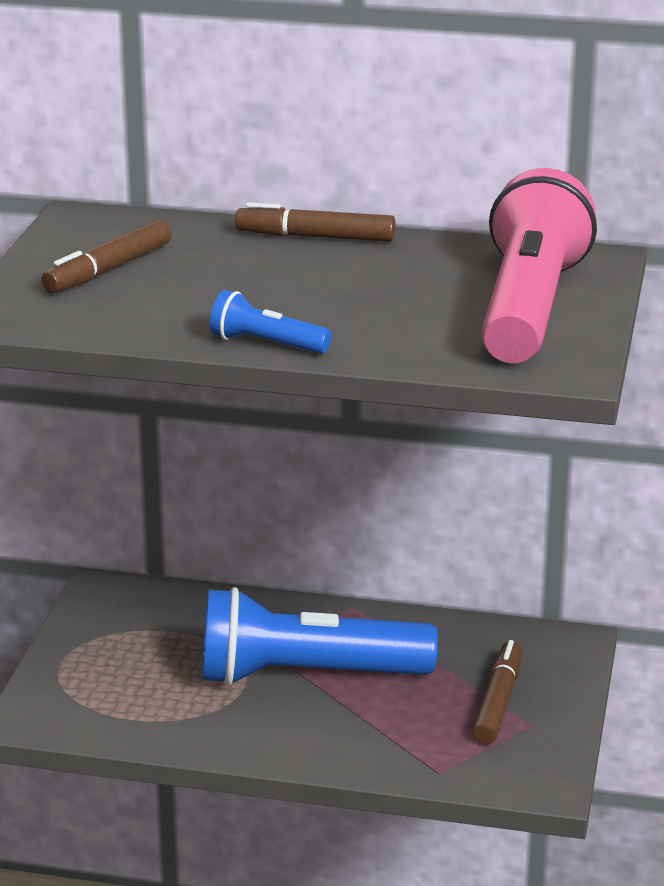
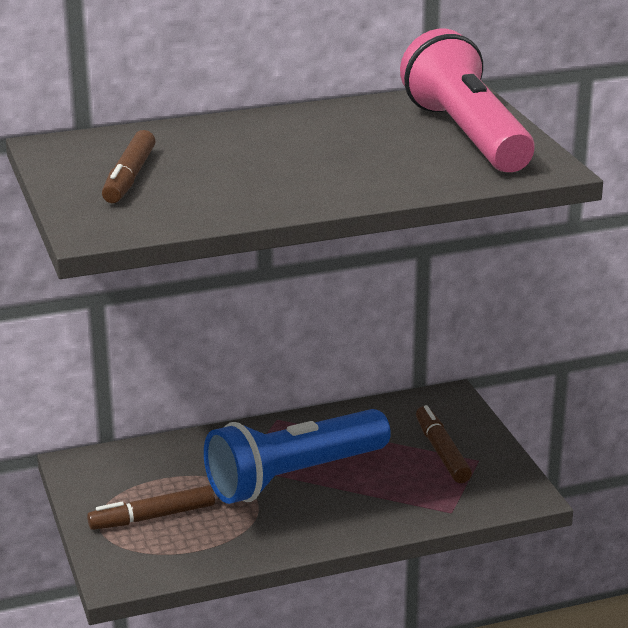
camera: 30 degrees left, 0 degrees up
(266, 344) = (324, 201): blue flashlight -> none
(315, 237) = (252, 121): brown marker -> brown marker (152, 517)

